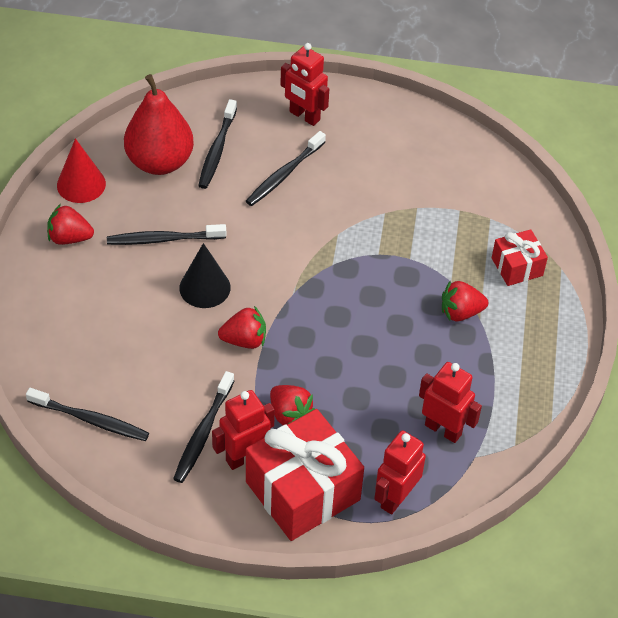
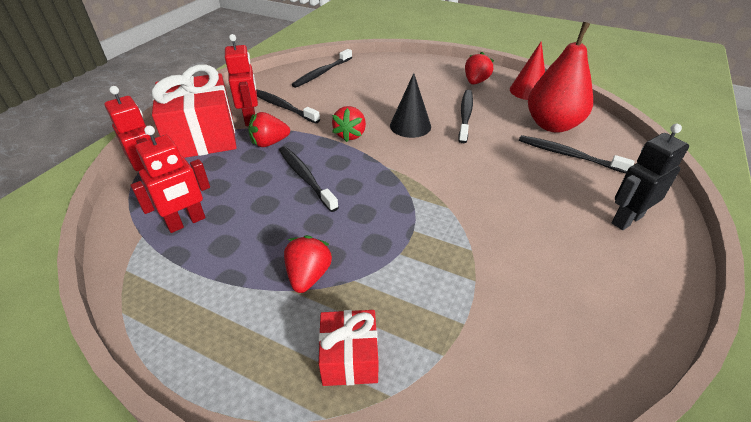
camera: 110 degrees right, 10 degrees down
(284, 174) = (536, 189): black toothbrush -> black toothbrush (305, 178)
(304, 116) = (626, 219): red robot -> black robot

